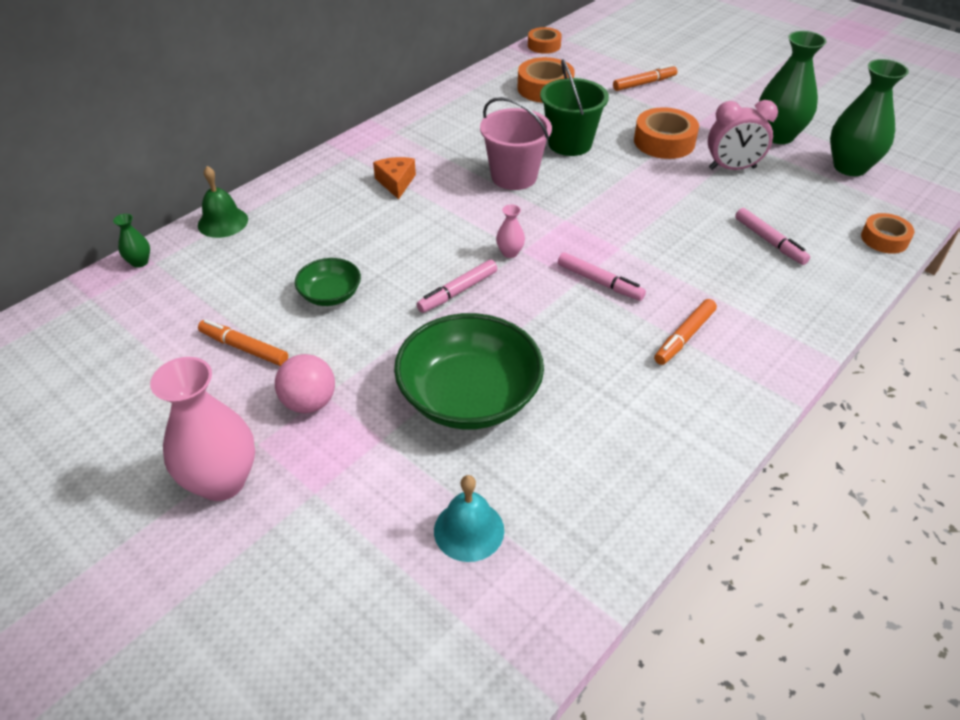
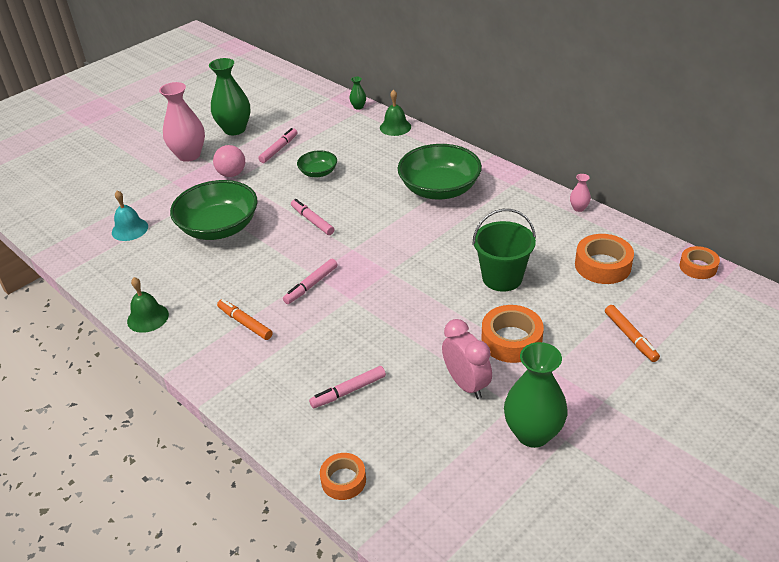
camera: 95 degrees right, 5 degrees down
(244, 348) = (279, 149): orange marker -> pink marker
(396, 182) = (439, 189): orange cheese -> green bowl
(510, 253) = (350, 243): pink vase -> pink vase (579, 208)
(514, 176) = (448, 245): pink bucket -> none
(697, 449) = (148, 317): none -> green bell
(732, 168) = (466, 384): pink clock -> pink clock turned 150 degrees clockwise
(850, 167) = (472, 485): green vase -> green vase (234, 129)

